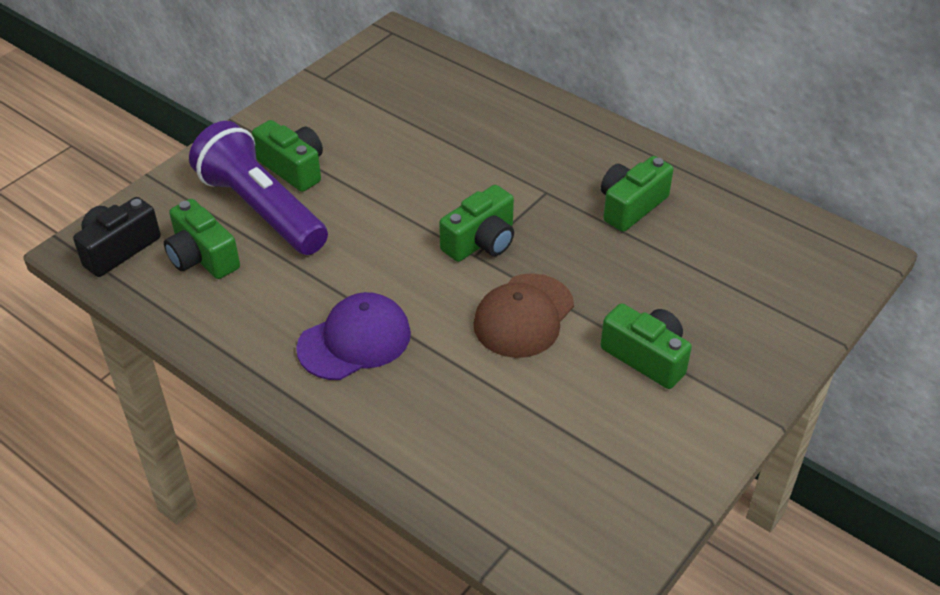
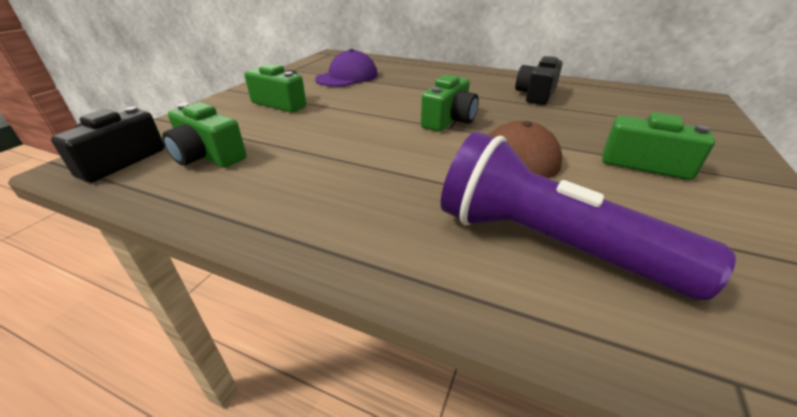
camera: 15 degrees left, 10 degrees down
(261, 209) = (260, 124): purple flashlight -> purple flashlight (547, 243)
(354, 340) = (380, 191): purple cap -> purple cap (347, 77)
(631, 206) = (536, 95): green camera -> black camera

